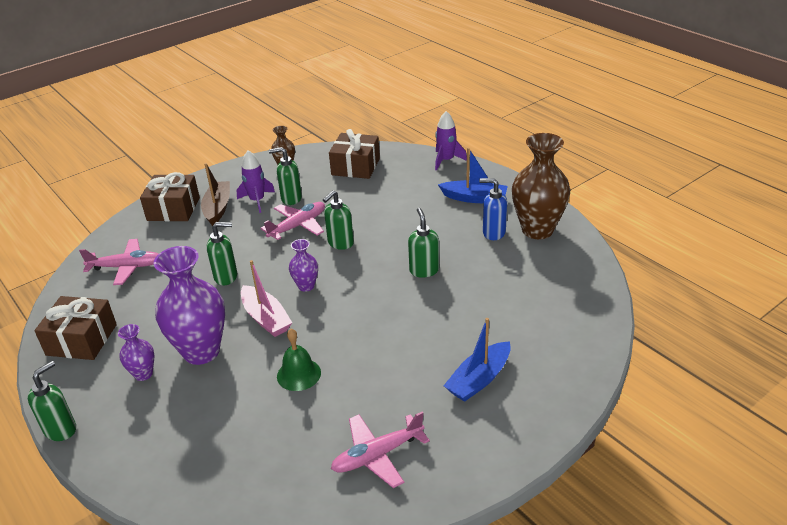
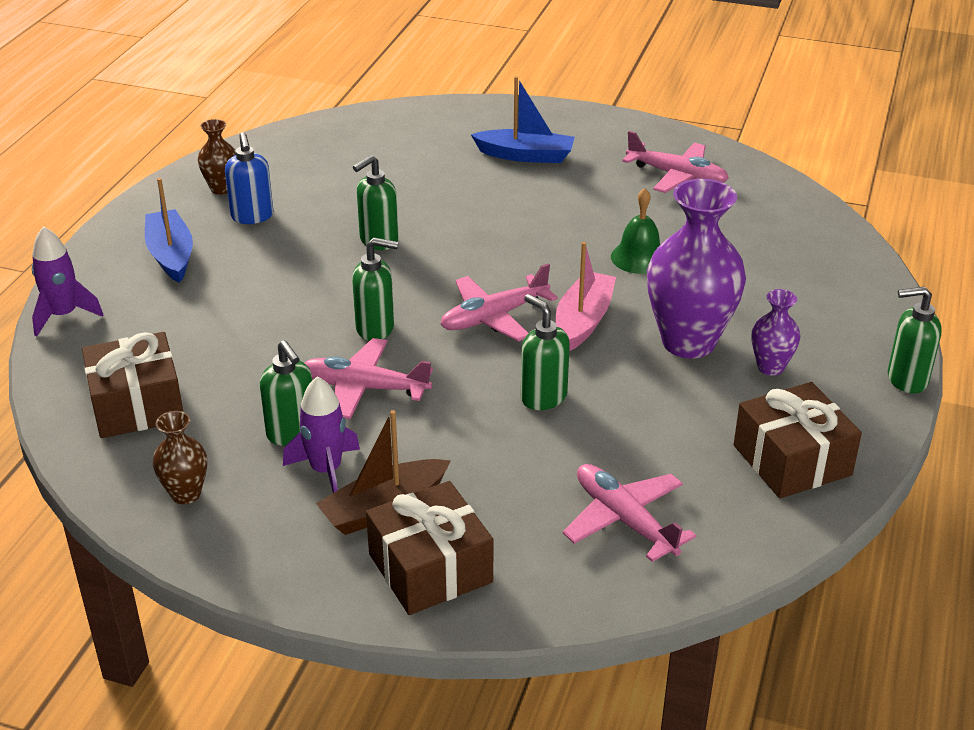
camera: 125 degrees left, 0 degrees up
(306, 286) = (493, 317): purple vase -> pink plane
(537, 230) = (222, 188): brown vase -> brown vase, size x0.49

